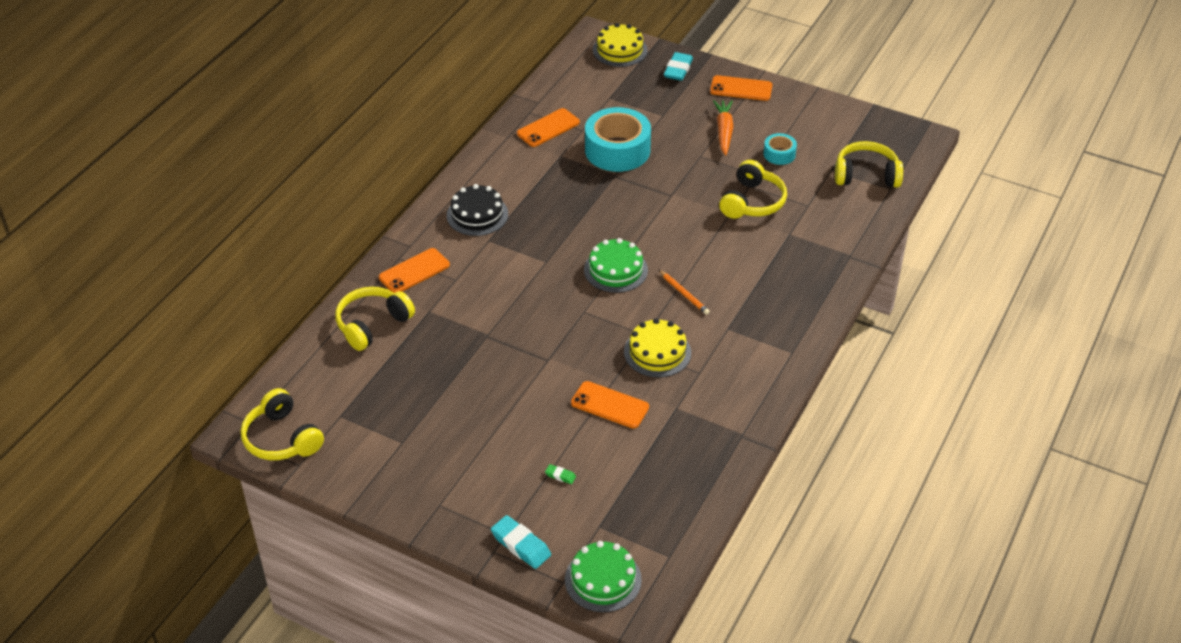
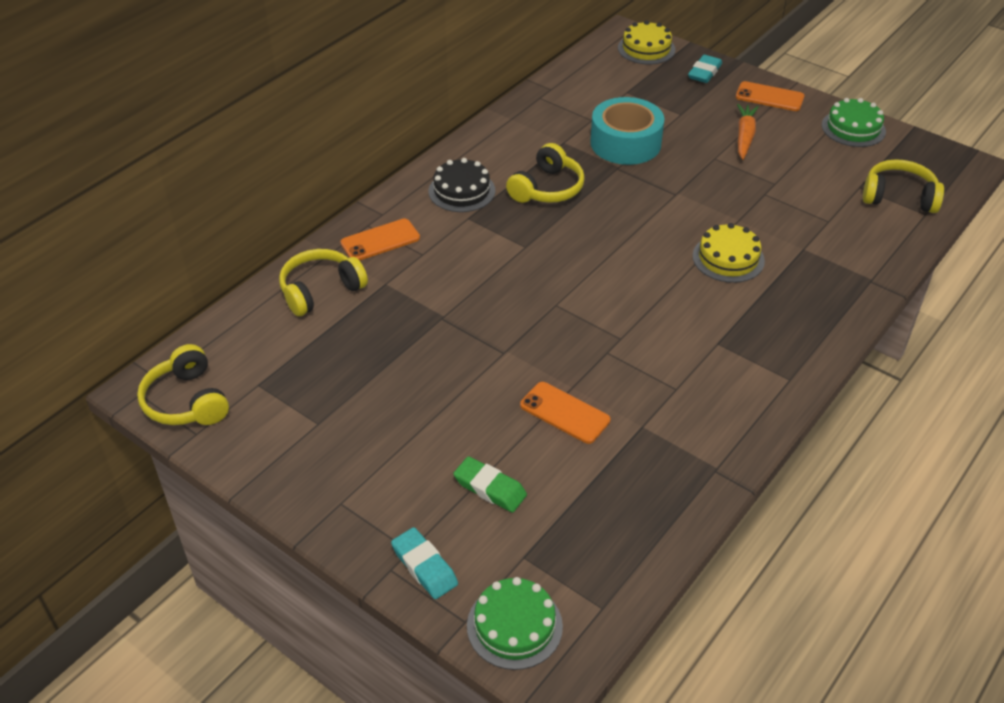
camera: 10 degrees right, 0 degrees up
(548, 128) = (556, 114): orange phone -> none
(560, 476) = (490, 488): green eraser -> green eraser, size x2.03
(615, 270) = (600, 264): green cake -> green cake (853, 128)
(657, 352) = (631, 359): yellow cake -> yellow cake (728, 258)
(684, 294) = (673, 299): orange pencil -> none
(752, 202) = (765, 211): yellow headphones -> yellow headphones (547, 188)
(779, 154) = (802, 165): turquoise tape -> none

